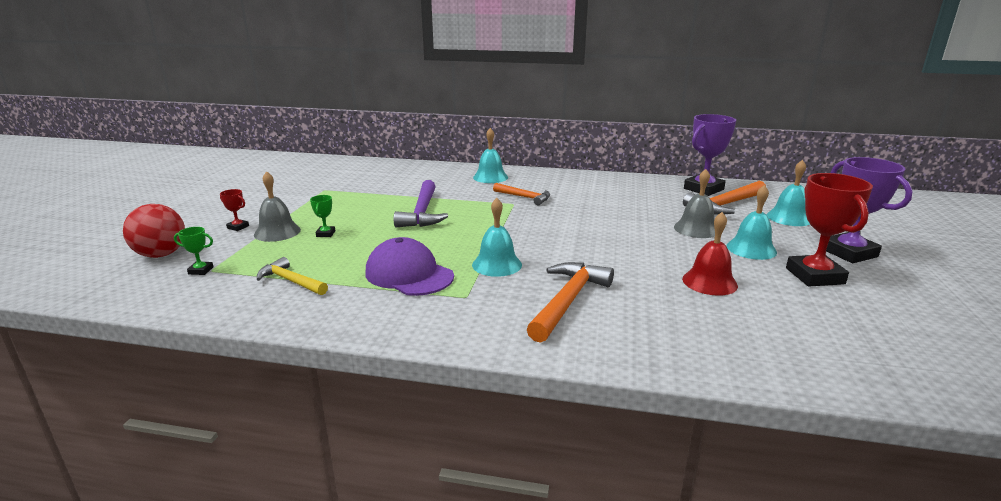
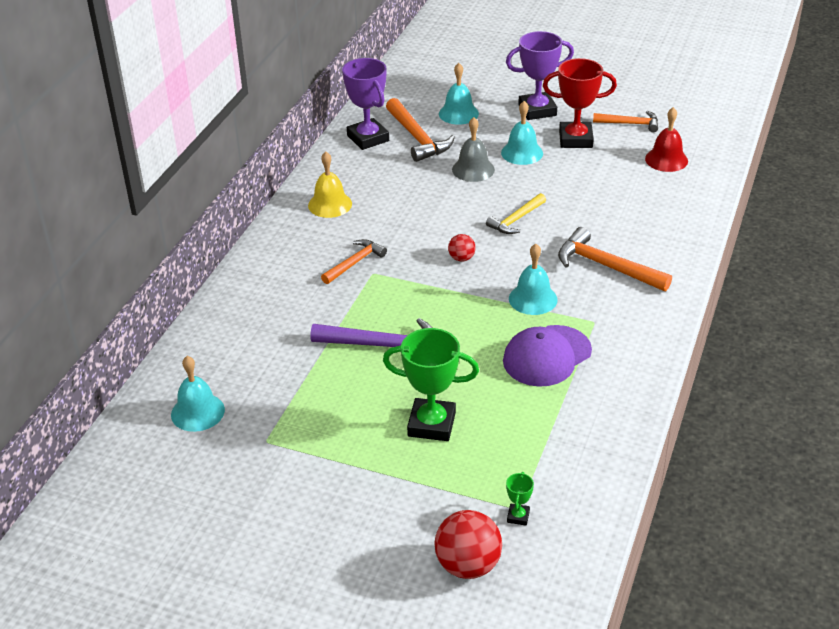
camera: 80 degrees left, 15 degrees up
(238, 227) = (391, 509): red trophy -> none
(277, 232) = (417, 468): grey bell -> none
(291, 281) = (552, 438): yellow hammer -> yellow hammer (516, 220)
(325, 234) = (431, 424): green trophy -> green trophy, size x2.25
(490, 177) = (269, 283): turquoise bell -> turquoise bell (197, 412)
(548, 232) = (461, 258): none -> red ball
(597, 185) = (330, 204): none -> yellow bell
(709, 282) = (580, 190): red bell -> red bell (666, 159)
(900, 310) = (629, 124): none -> orange hammer

